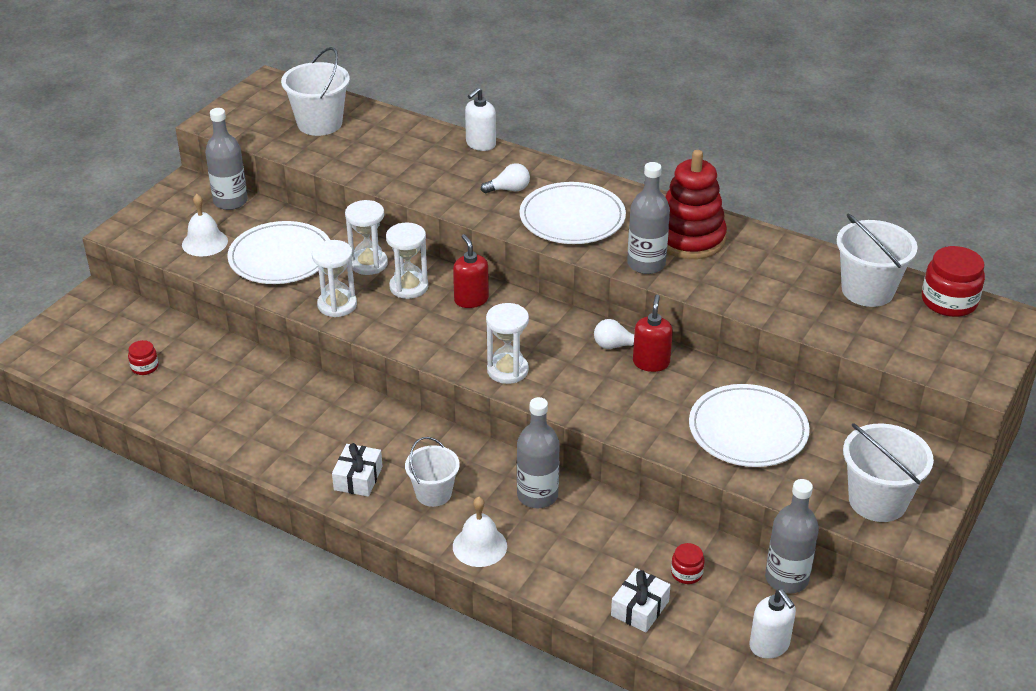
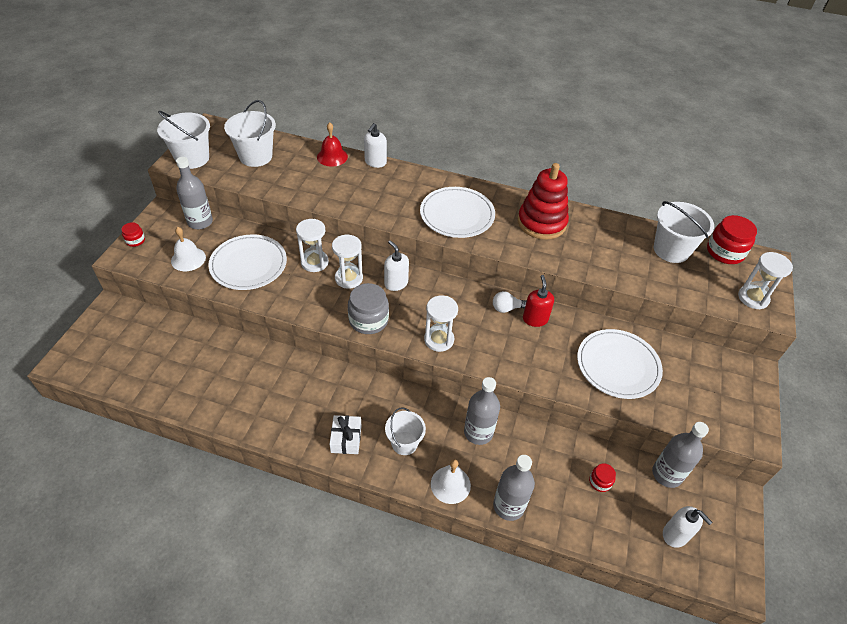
camera: 15 degrees left, 10 degrees up
(144, 367) = (161, 364): red jar -> red jar (135, 240)
(337, 305) = (300, 300): white hourglass -> white hourglass (753, 298)
(420, 337) = (368, 320): none -> grey jar
(423, 132) = (332, 156): none -> red bell
(471, 299) = (396, 283): red soap dispenser -> white soap dispenser
(509, 189) = (406, 197): white light bulb -> none
(639, 608) = (578, 519): white gift -> none
(646, 264) = (519, 247): grey bottle -> grey bottle (508, 506)
(877, 501) = (722, 412): white bucket -> white bucket (192, 158)

